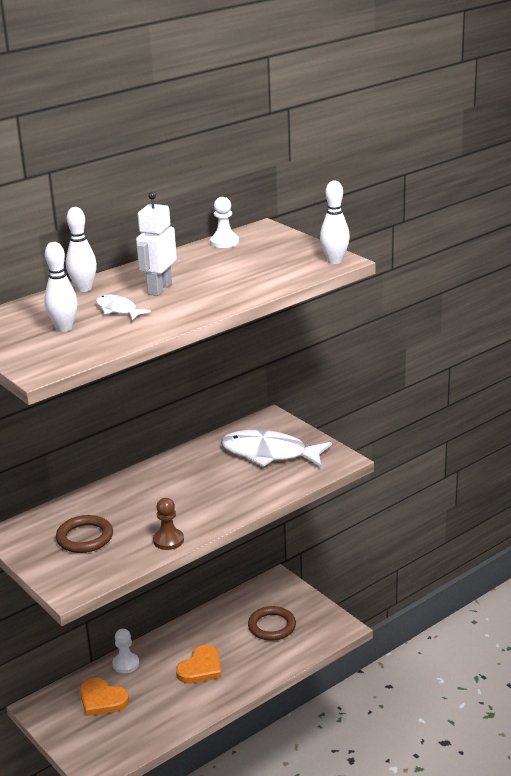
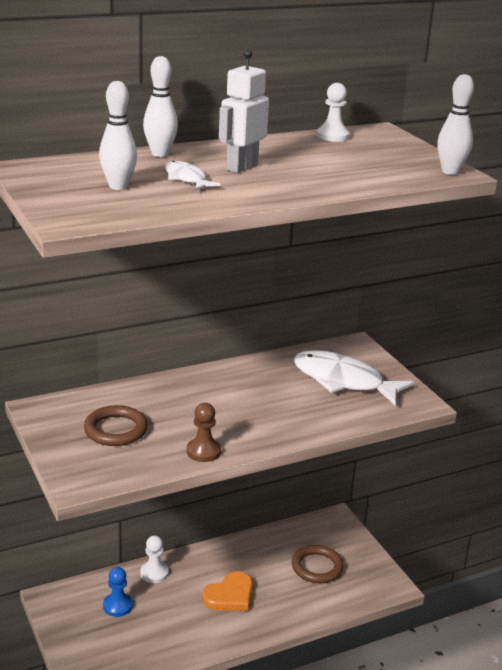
camera: 10 degrees right, 0 degrees up
(102, 699) = (118, 606): orange heart -> blue pawn

